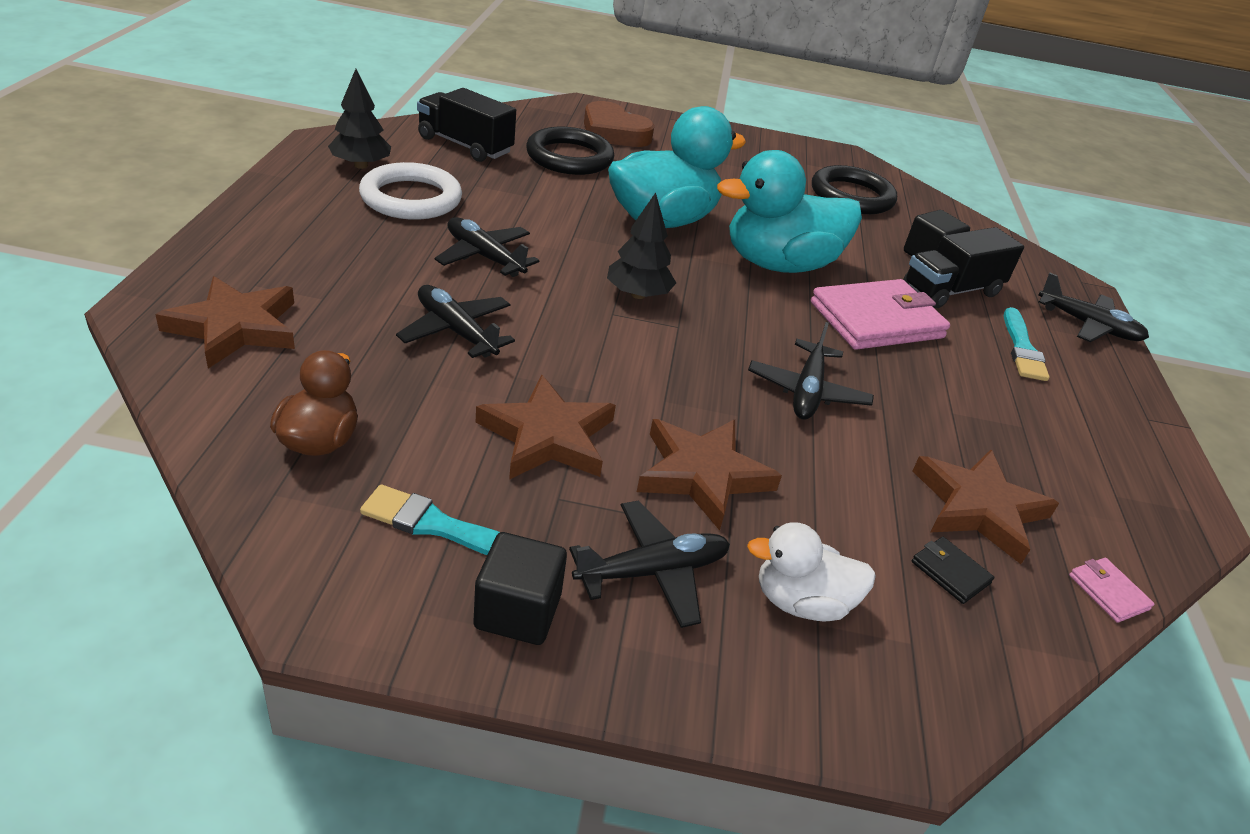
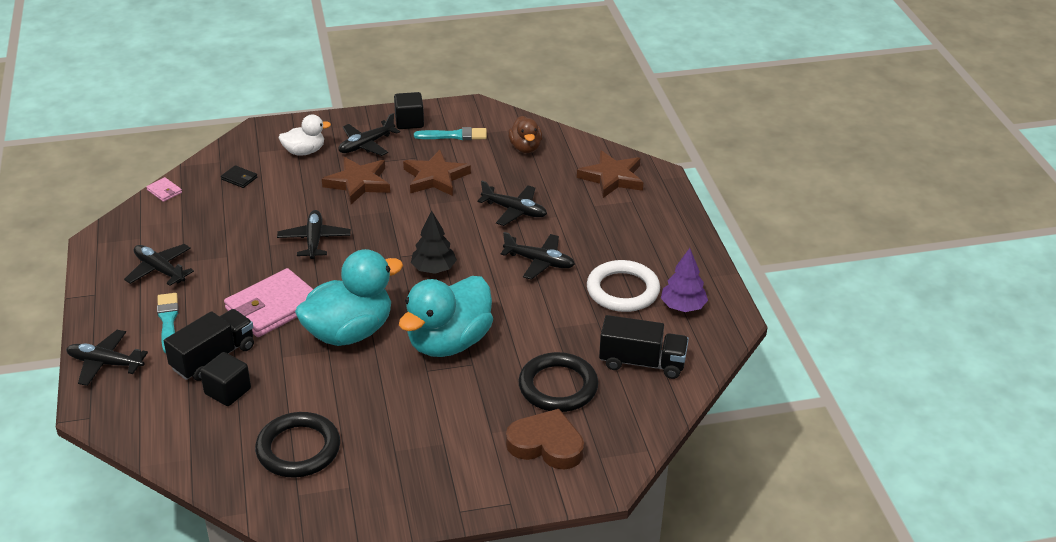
camera: 165 degrees right, 0 degrees up
(361, 165) = (683, 306): black tree -> purple tree
(978, 508) = (220, 208): brown star -> none
(1059, 424) = (160, 270): none -> black plane

